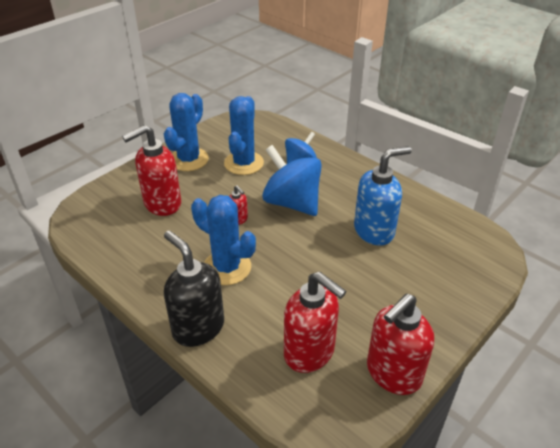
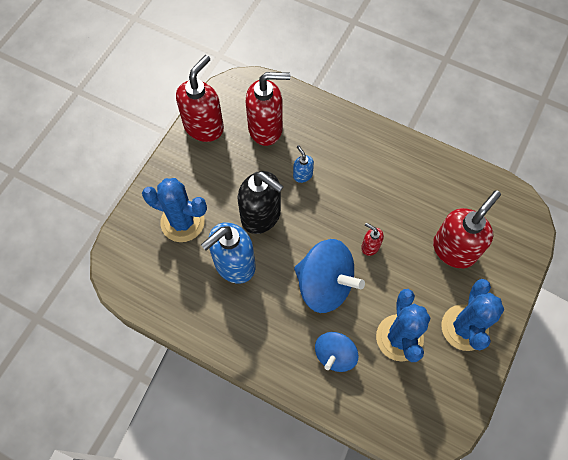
camera: 165 degrees right, 25 degrees up
(198, 327) = (354, 128): black soap dispenser -> black soap dispenser (261, 216)
(227, 267) = (356, 188): blue cactus -> blue cactus (182, 222)
(281, 291) = (302, 175): none -> blue soap dispenser
(309, 352) = (266, 128): red soap dispenser -> red soap dispenser turned 150 degrees clockwise

